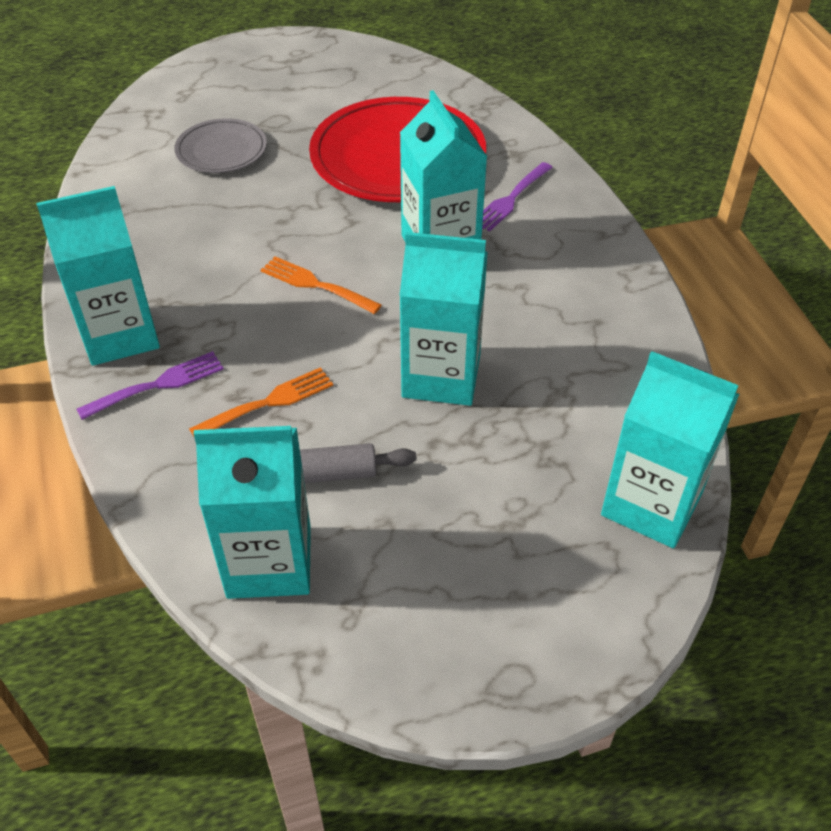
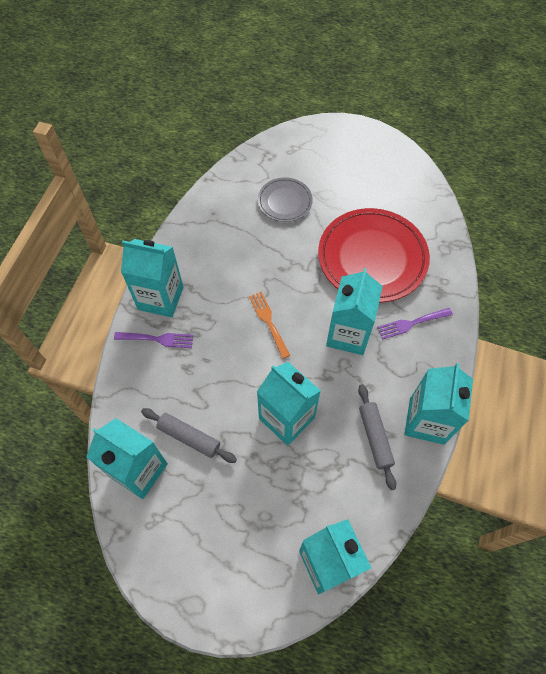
camera: 35 degrees right, 15 degrees up
(268, 403) = (197, 381): orange fork -> none
(578, 335) = (375, 437): none -> grey rolling pin
(625, 285) = (426, 421): none -> turquoise carton

